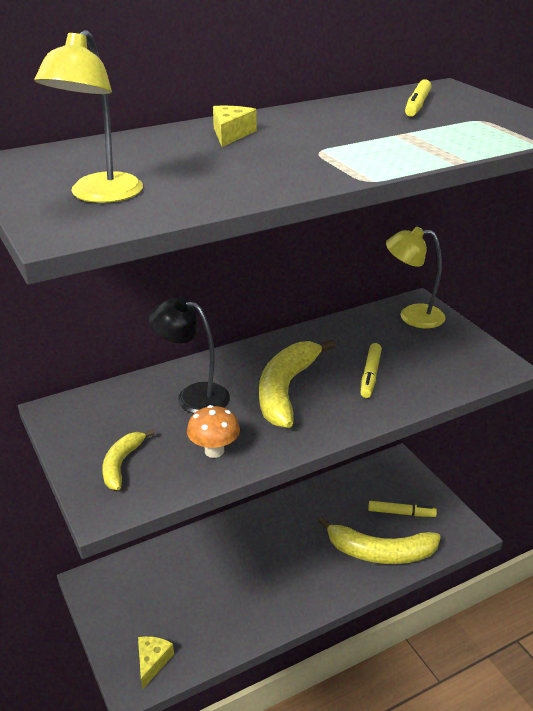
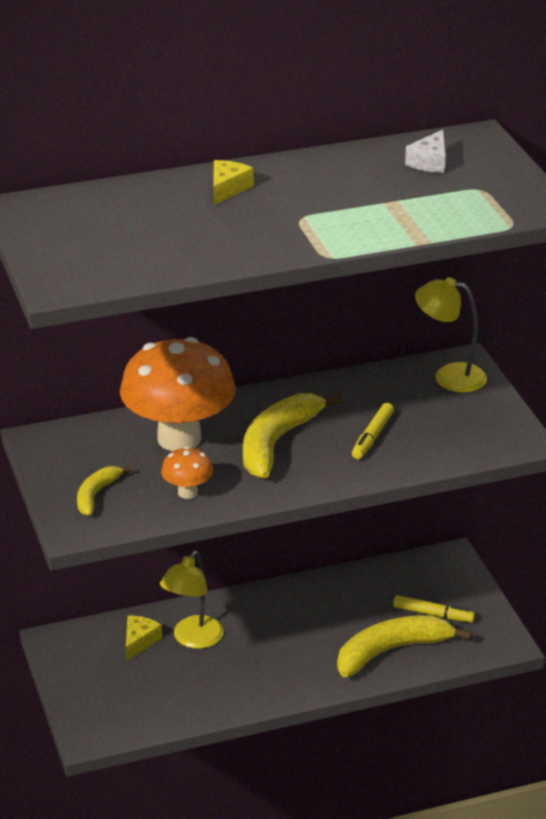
camera: 10 degrees right, 0 degrees up
(100, 195) = (95, 253): yellow lamp -> yellow lamp (193, 639)
(152, 662) = (112, 720): yellow cheese -> yellow cheese (139, 641)
(193, 396) = (179, 439): black lamp -> orange mushroom
(380, 552) = (392, 651): yellow banana -> yellow banana turned 135 degrees clockwise
(417, 105) = (430, 162): yellow marker -> white cheese

